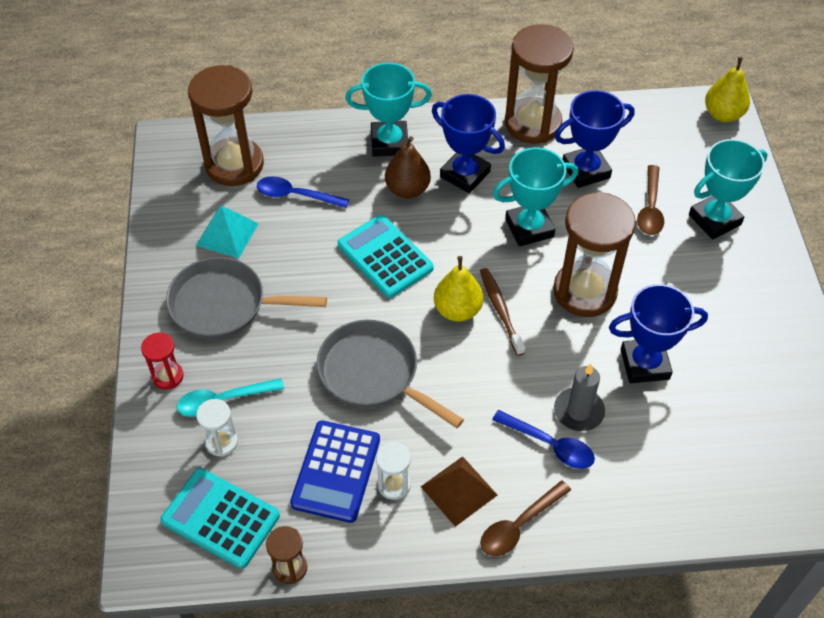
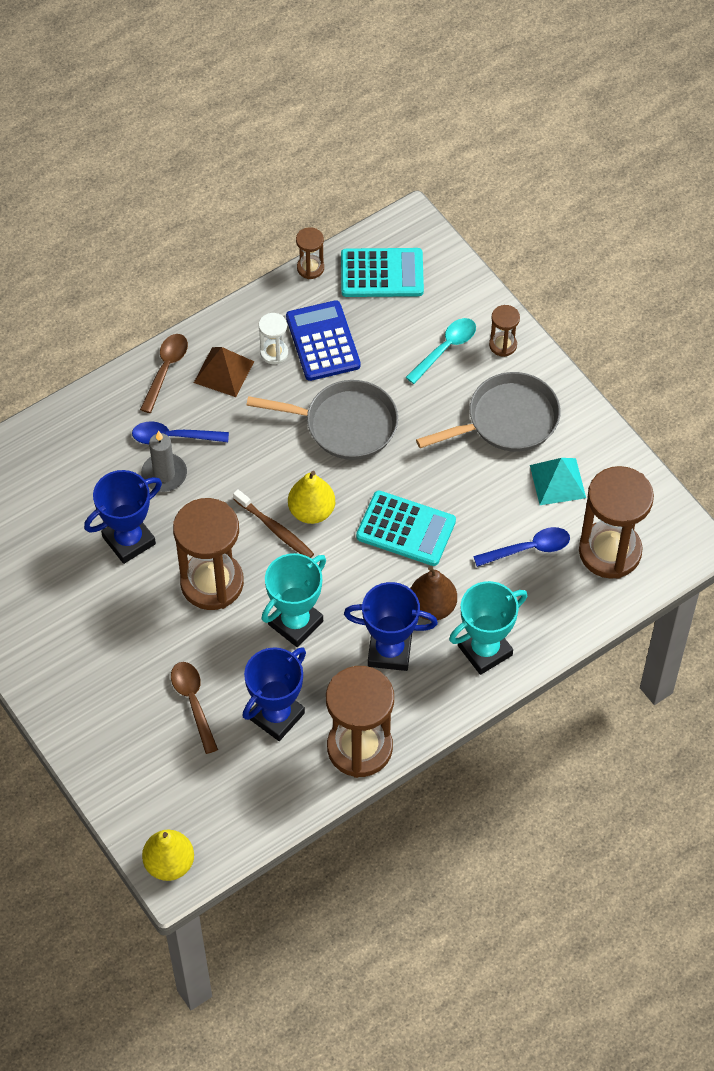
camera: 150 degrees right, 5 degrees up
(168, 376) = (503, 345): red hourglass -> brown hourglass
(221, 442) = (422, 320): white hourglass -> none
(714, 219) = (126, 720): turquoise trophy -> none

